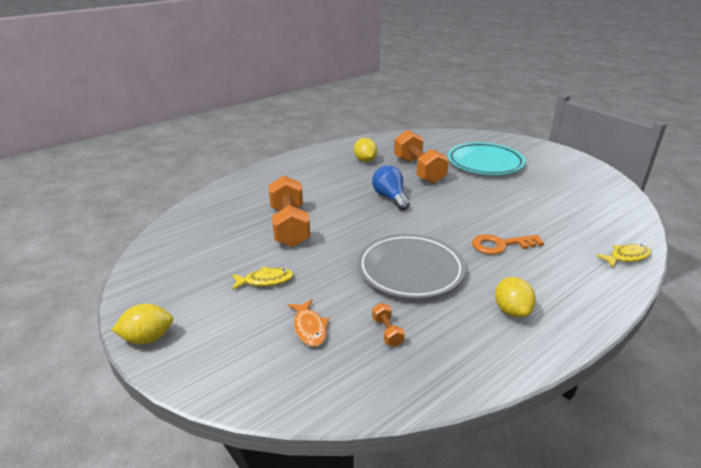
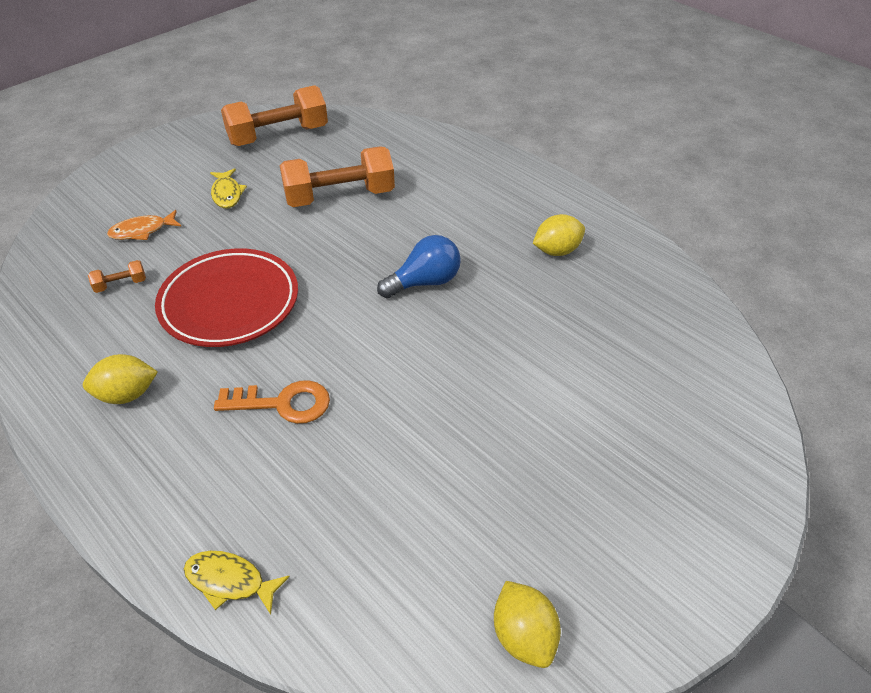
camera: 85 degrees right, 15 degrees up
(147, 338) = (154, 144): yellow lemon -> yellow lemon (523, 635)
(410, 270) = (230, 303): grey plate -> red plate
(419, 170) = (533, 316): orange dumbbell -> orange dumbbell (278, 136)
(485, 163) = (593, 415): turquoise plate -> none
(501, 245) = (282, 403): orange key -> orange key turned 105 degrees clockwise
(626, 257) = (230, 581): yellow fish -> yellow fish turned 135 degrees clockwise

